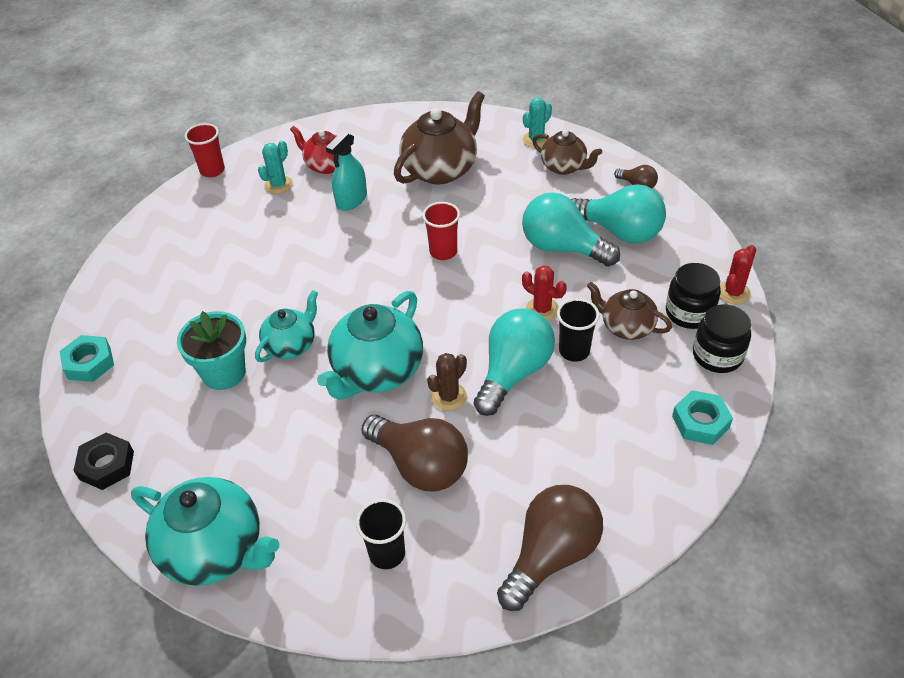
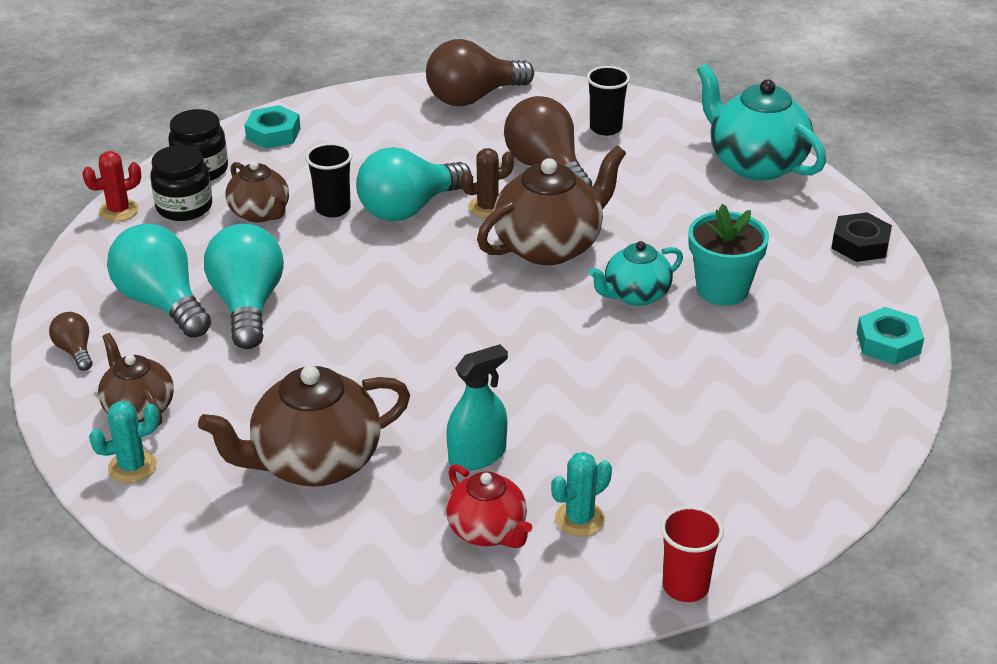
camera: 160 degrees left, 10 degrees down
(376, 371) = (549, 246): turquoise teapot -> brown teapot
(443, 252) = (396, 344): red cup -> none
(542, 309) = (331, 251): red cactus -> none
(562, 248) = (248, 305): turquoise light bulb -> turquoise light bulb turned 150 degrees counterclockwise

